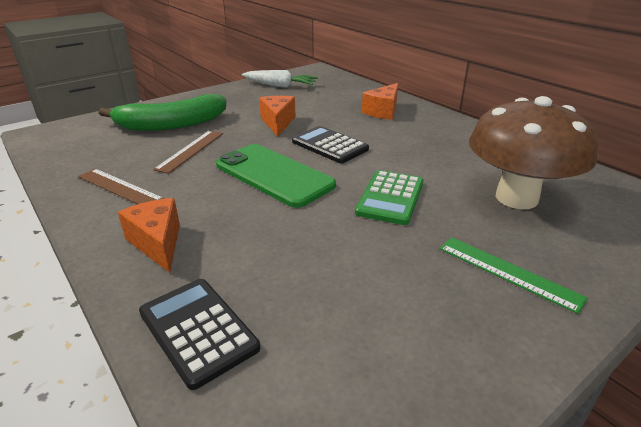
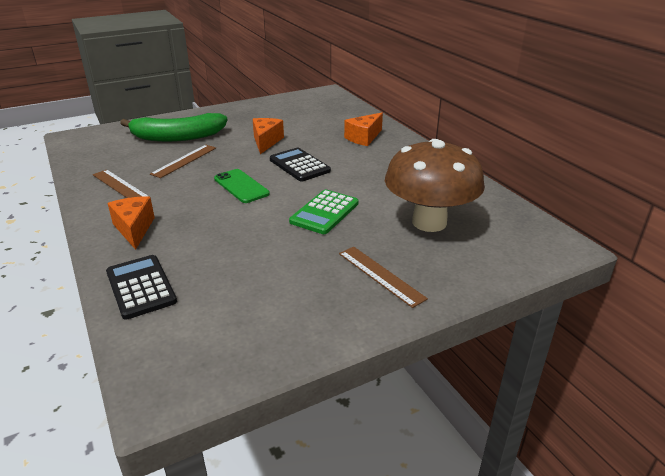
camera: 10 degrees right, 0 degrees up
(273, 175) = (241, 186): green phone -> green phone, size x0.63
(280, 86) = (285, 106): white carrot -> none
(508, 272) = (380, 275): green ruler -> brown ruler

